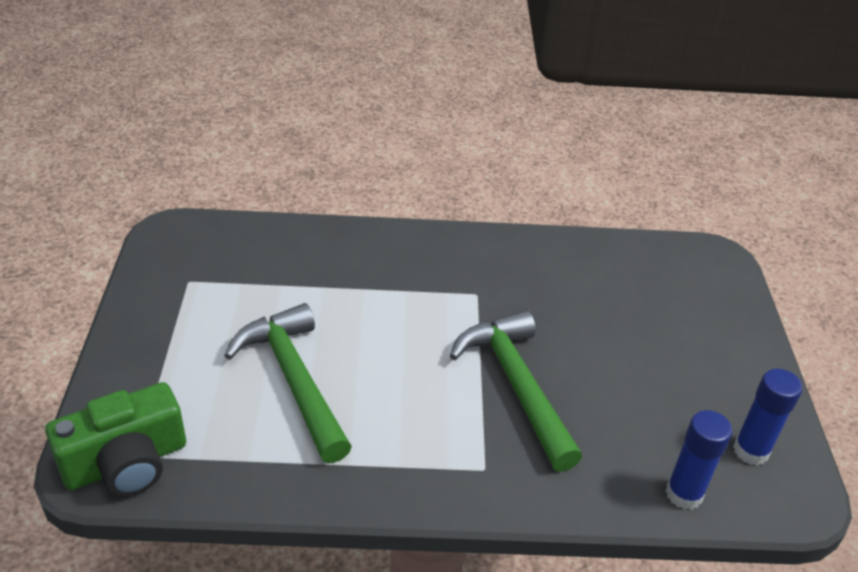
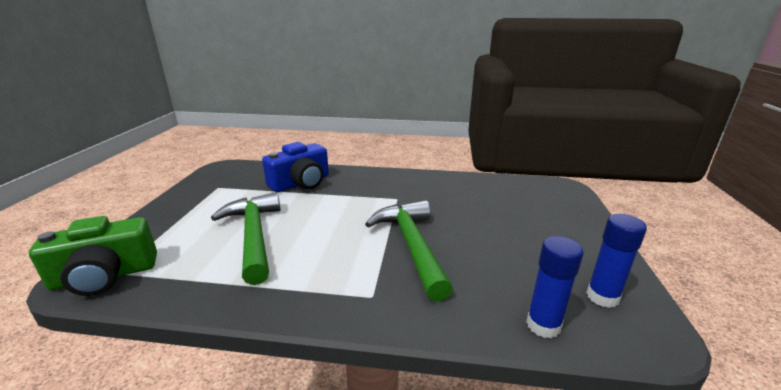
camera: 10 degrees right, 15 degrees down
(319, 265) = (301, 183): none -> blue camera

